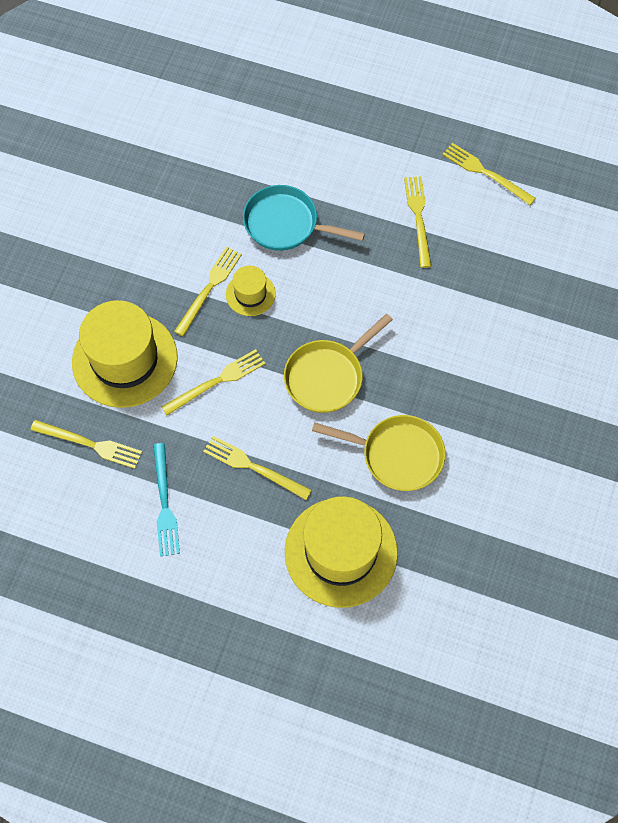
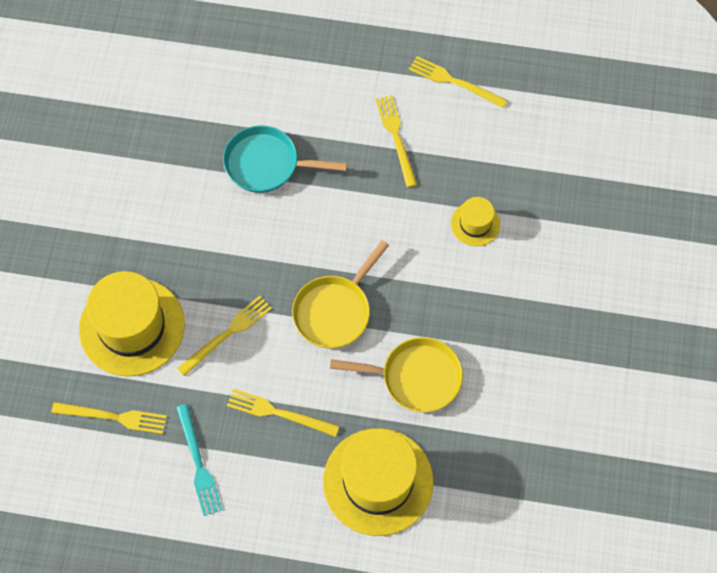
camera: 10 degrees left, 0 degrees up
(209, 288) = (202, 241): yellow fork -> none
(250, 294) = (244, 240): yellow hat -> yellow hat (475, 224)

